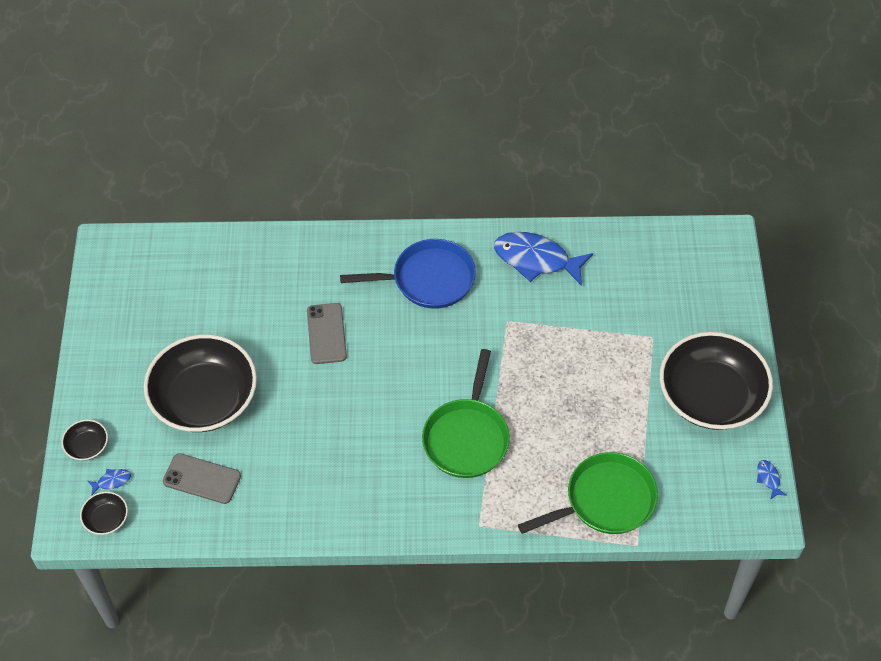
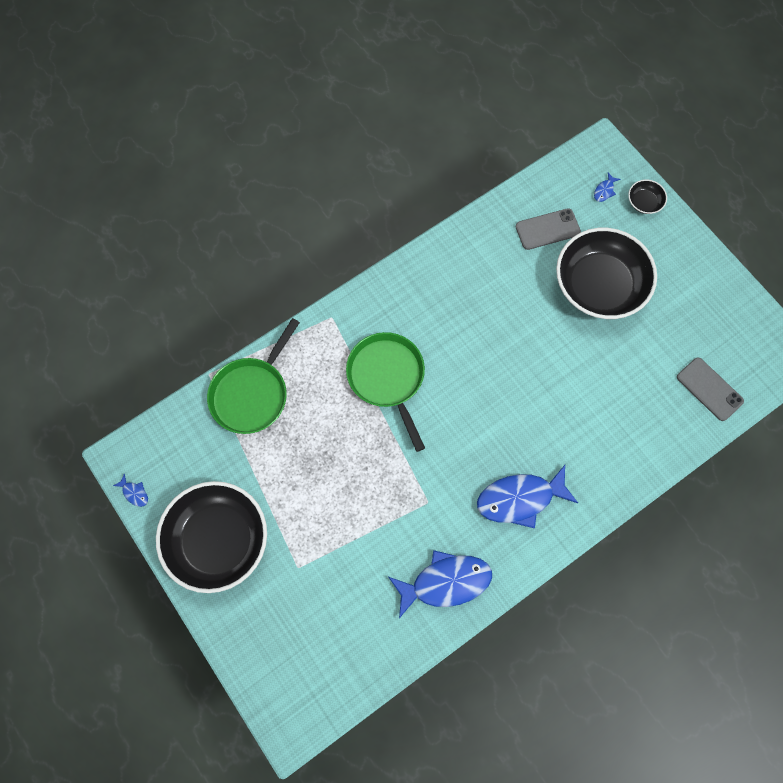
camera: 145 degrees right, 15 degrees up
(106, 519) = (583, 166): black bowl -> none
(326, 334) = (559, 394): grey phone -> grey phone (709, 389)
(428, 279) = (520, 499): blue pan -> blue fish

